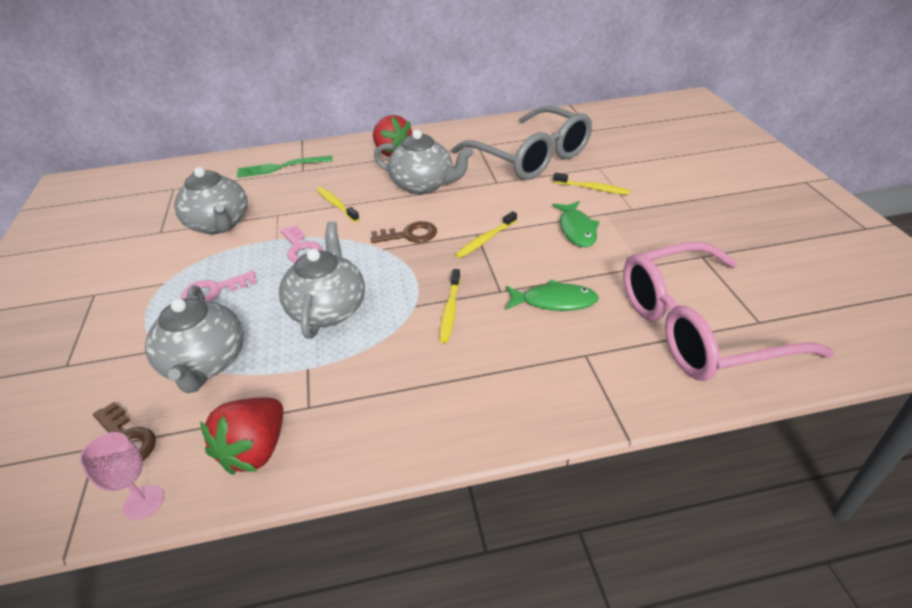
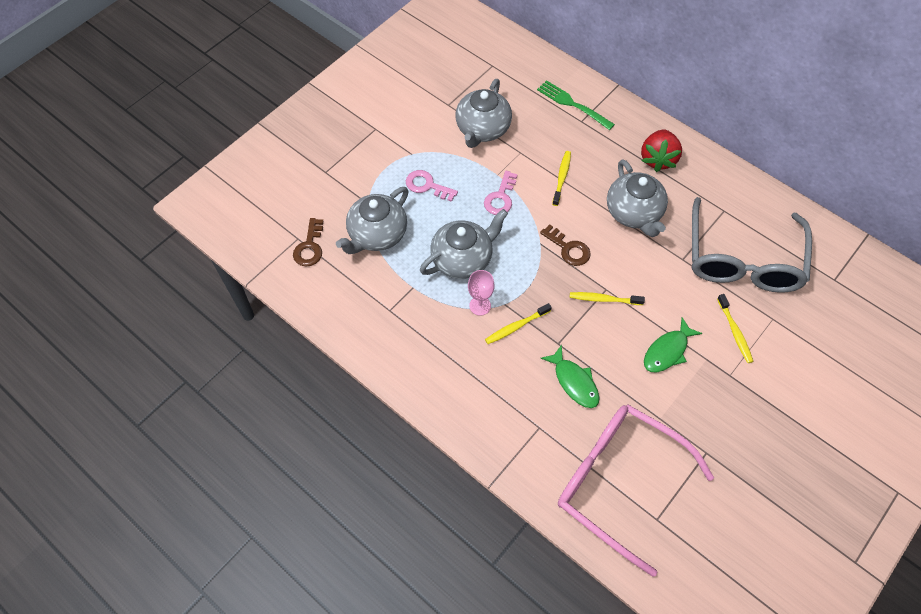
camera: 50 degrees right, 20 degrees up
(143, 502) = (289, 288): pink goblet -> pink goblet (480, 306)
(255, 450) = (348, 309): red strawberry -> none

